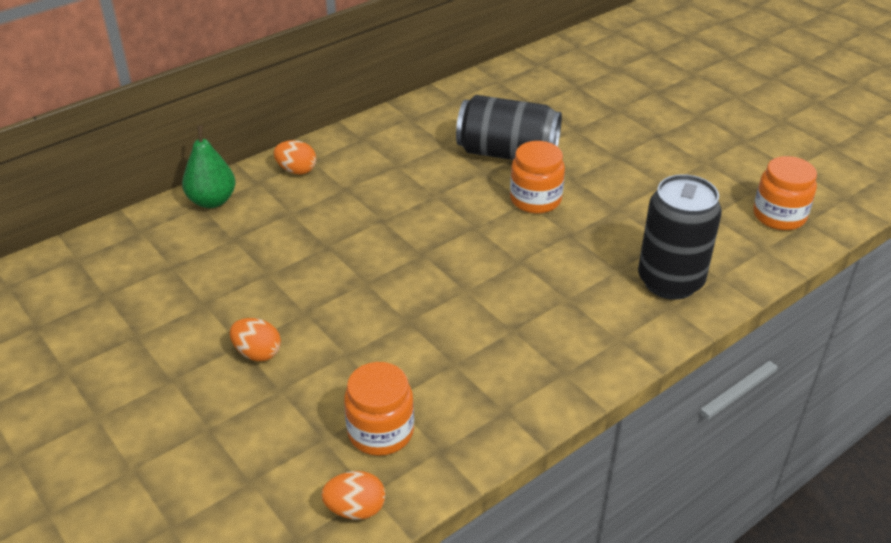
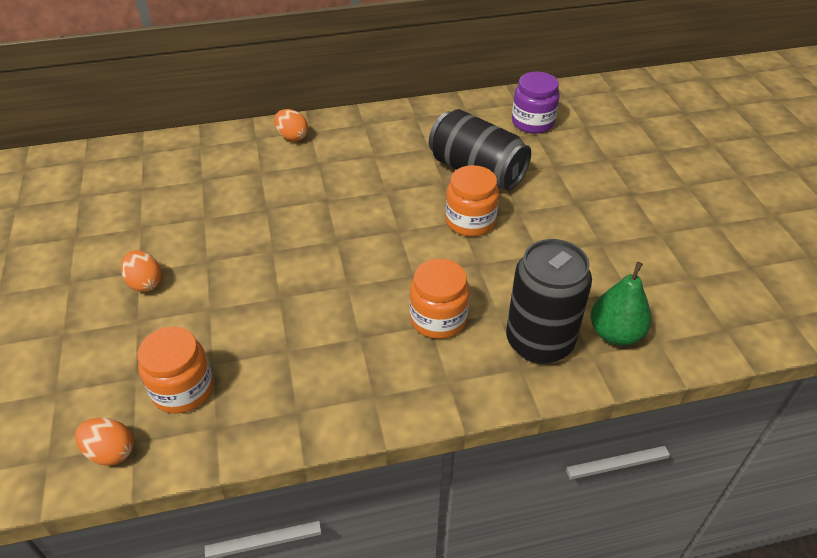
camera: 25 degrees right, 5 degrees up
(212, 201) = (211, 144): green pear -> green pear (615, 334)
(526, 95) = (532, 122): none -> purple jar
(779, 216) = (700, 312): orange jar -> orange jar (438, 319)

